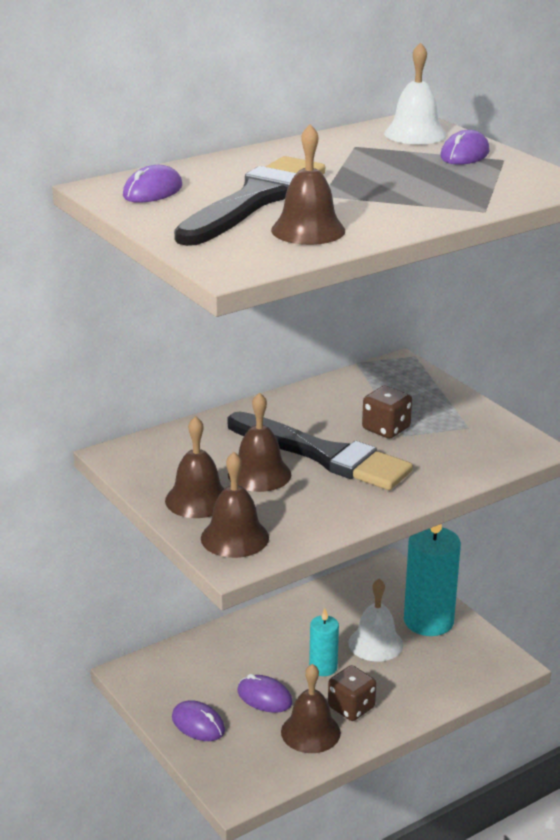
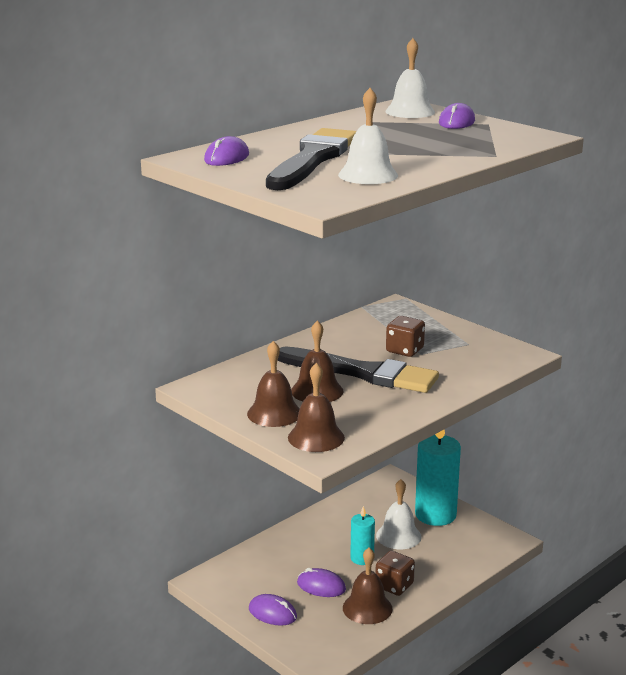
camera: 10 degrees left, 5 degrees down
(308, 230) = (368, 175): brown bell -> white bell

